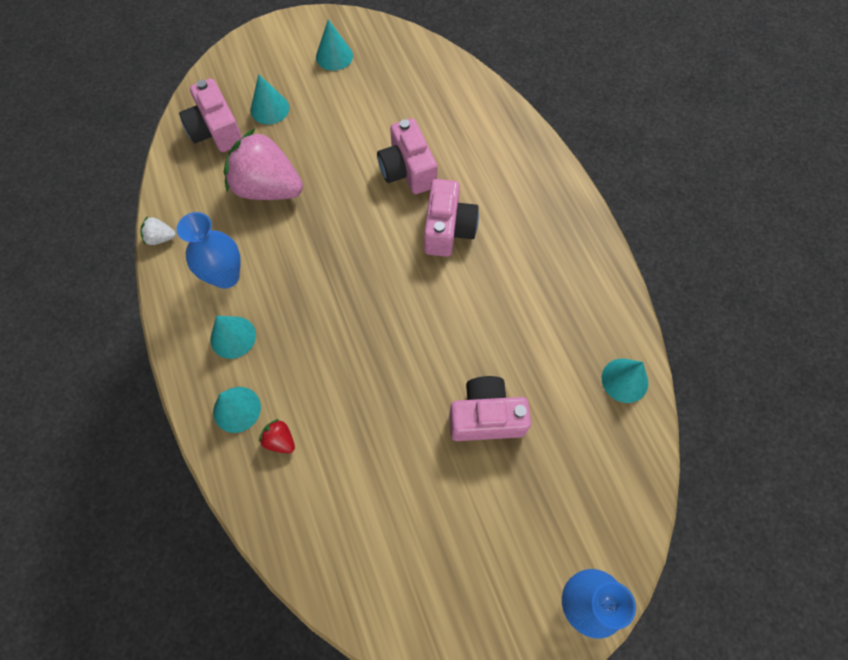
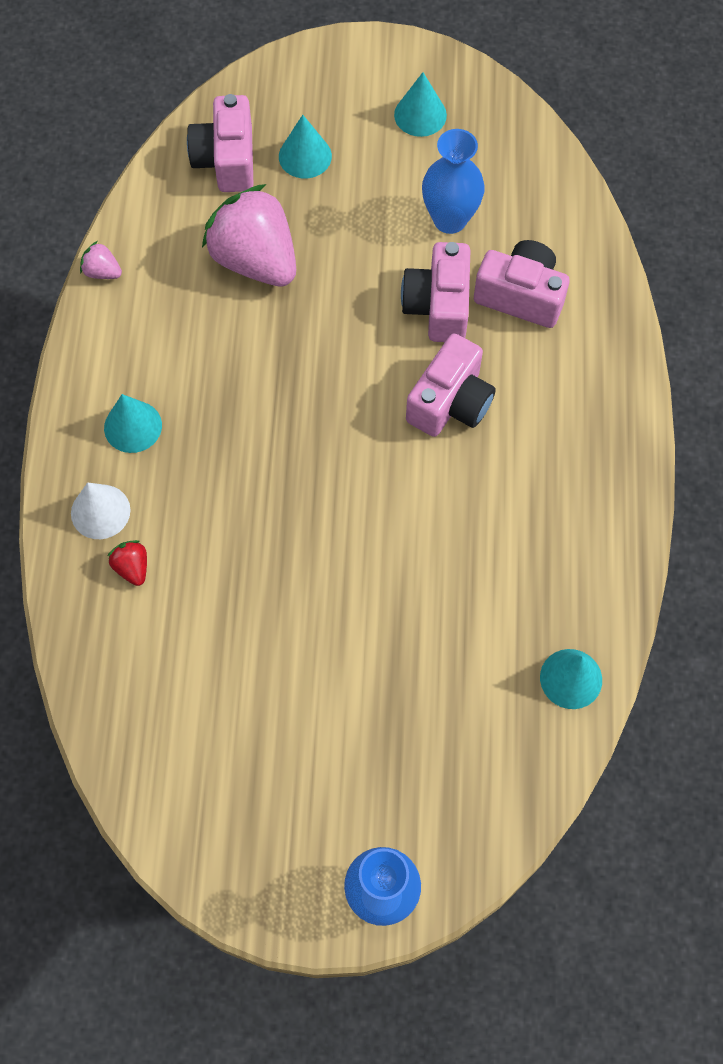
camera: 25 degrees right, 0 degrees up
(160, 238) = (102, 272): white strawberry -> pink strawberry
(226, 276) = (157, 350): blue vase -> blue vase (450, 219)
(237, 409) = (100, 511): turquoise cone -> white cone
(486, 417) = (379, 646): pink camera -> pink camera (521, 296)

